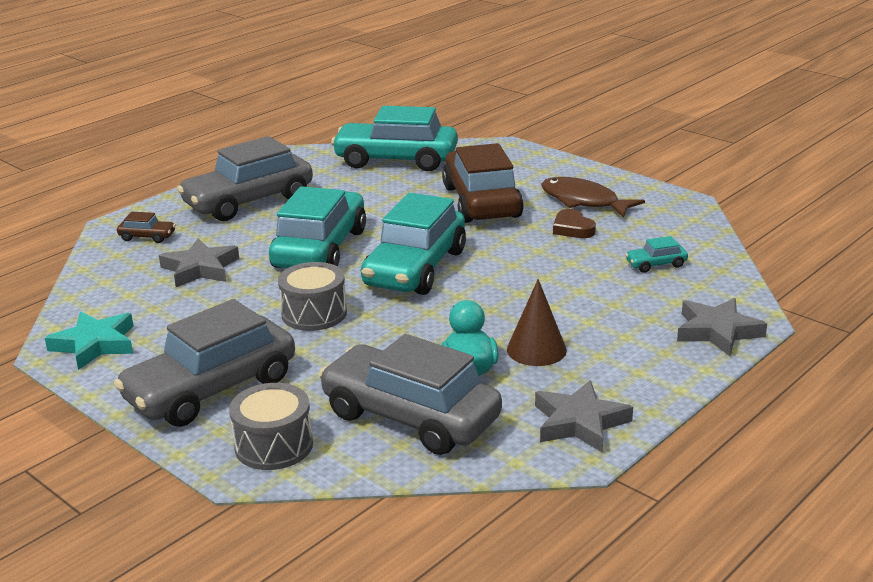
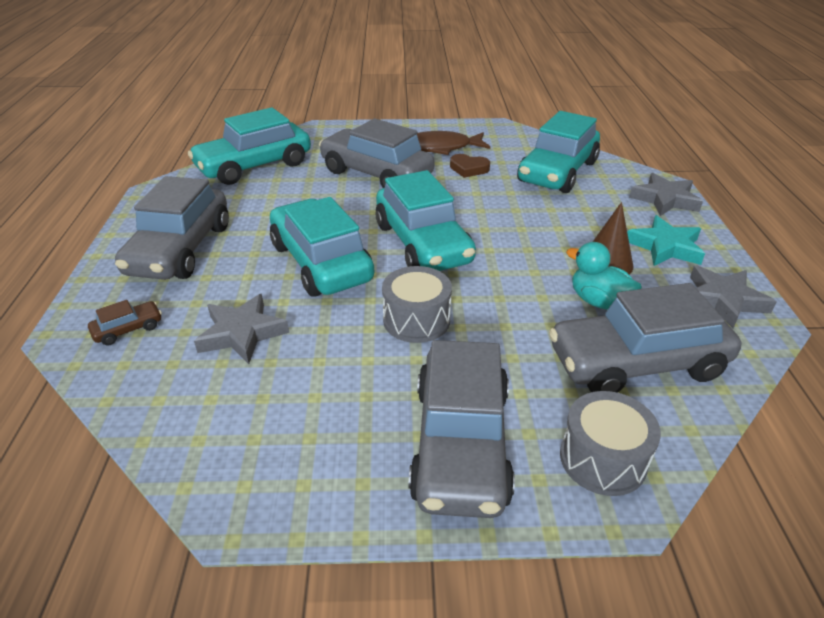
camera: 45 degrees left, 10 degrees up
(95, 344) = (266, 475): turquoise star -> turquoise star (665, 247)
(481, 202) = (376, 174): brown car -> grey car
(656, 264) = (557, 172): turquoise car -> turquoise car, size x2.46

